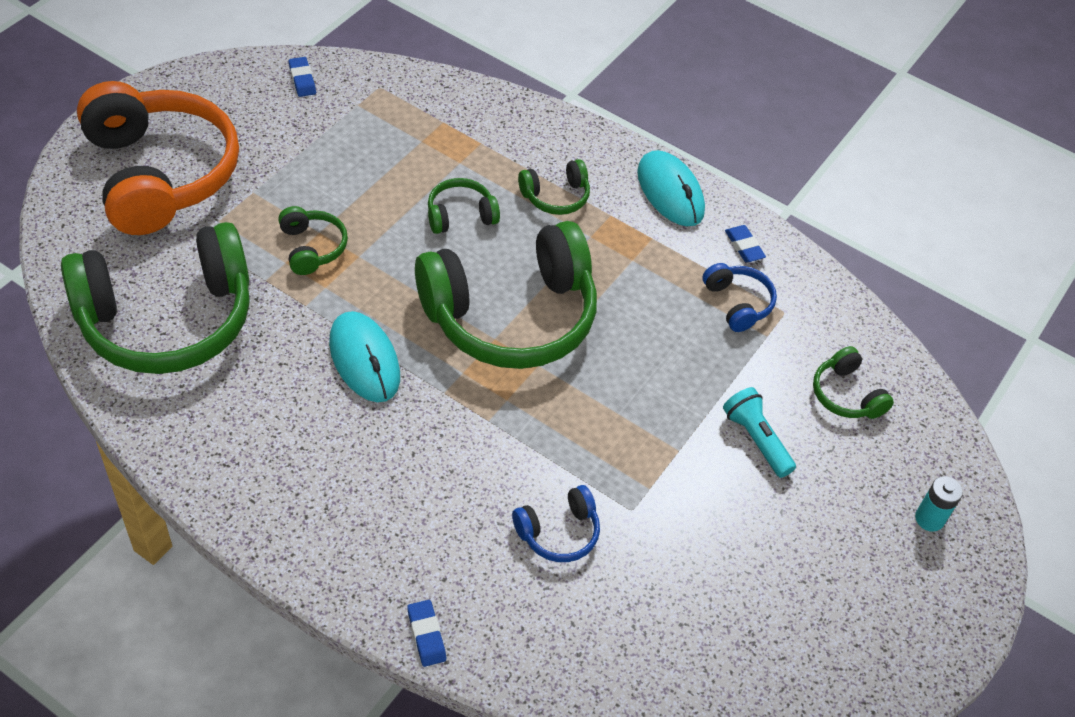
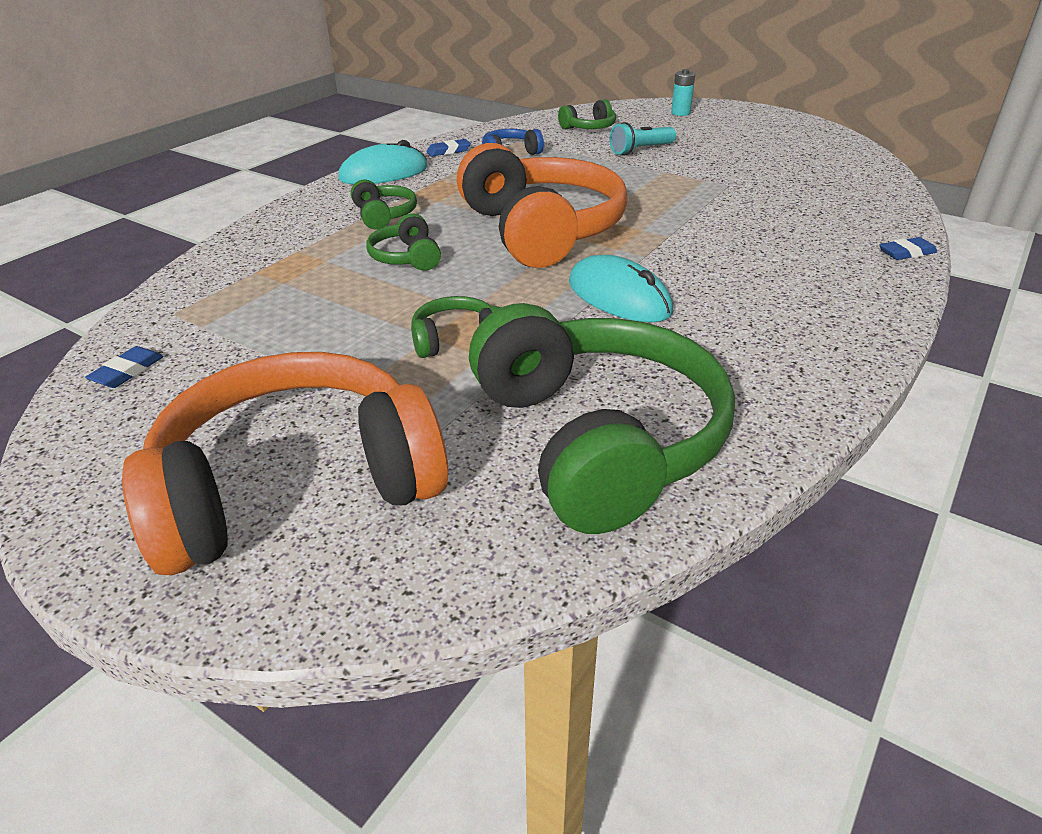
camera: 85 degrees left, 15 degrees down
(302, 79) = (127, 371): blue eraser -> blue eraser turned 45 degrees counterclockwise
(364, 359) = (619, 297): turquoise mouse -> turquoise mouse turned 75 degrees clockwise
(511, 316) = (541, 230): green headphones -> orange headphones
(558, 532) = (766, 208): blue headphones -> none

